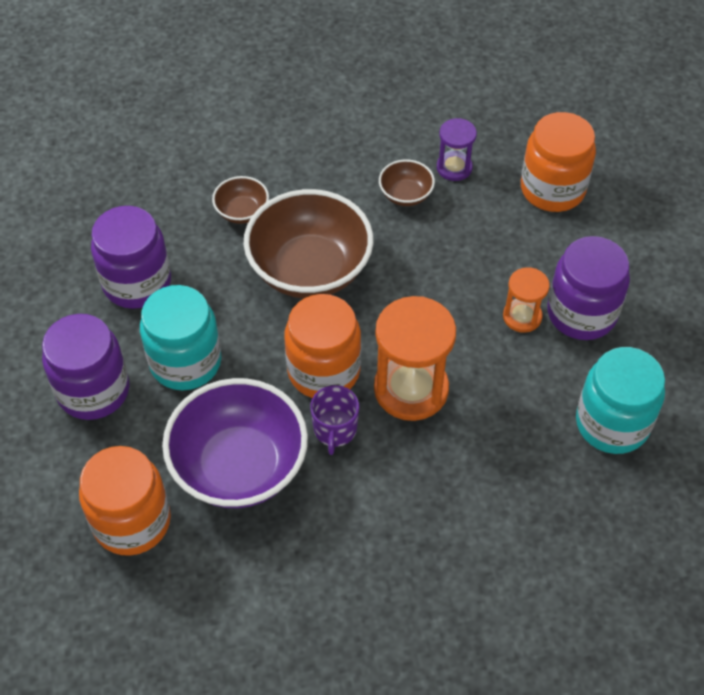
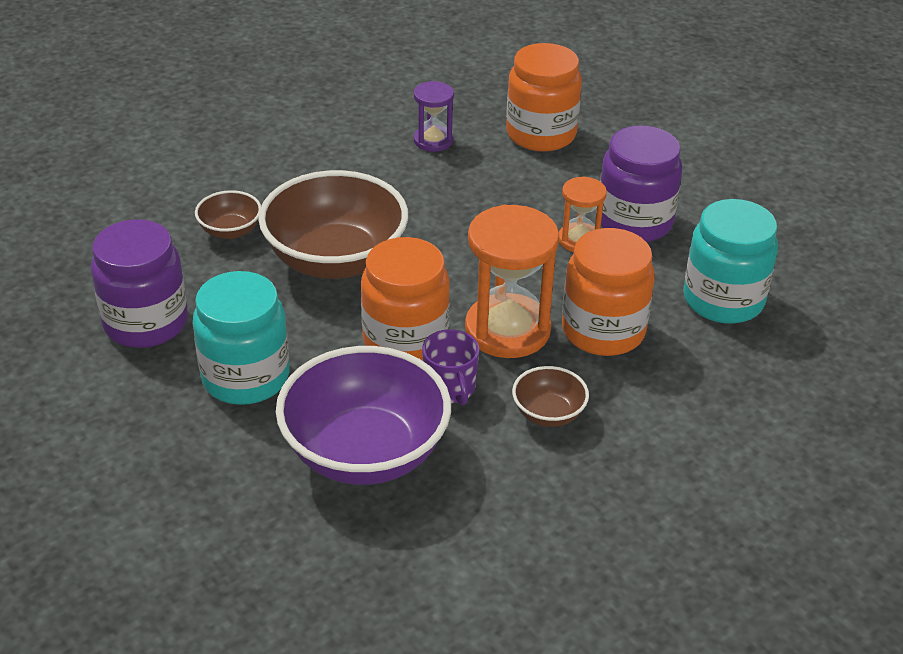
camera: 25 degrees left, 15 degrees down
(93, 390) = (151, 435): purple jar -> none
(132, 521) = (271, 543): orange jar -> orange jar (603, 331)
(405, 195) = (398, 174): brown bowl -> brown bowl (548, 413)

